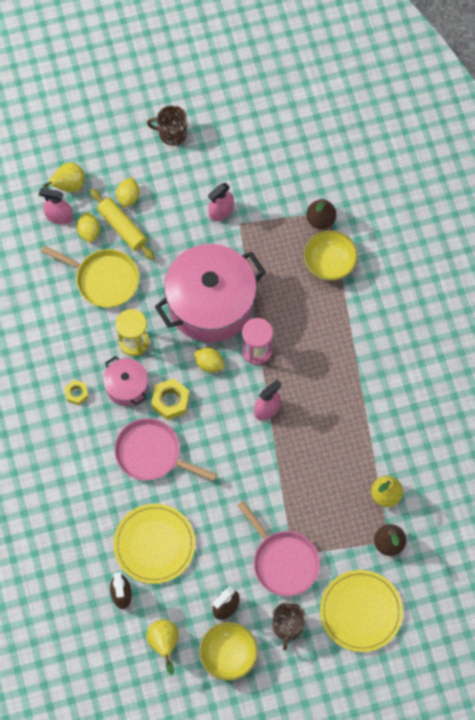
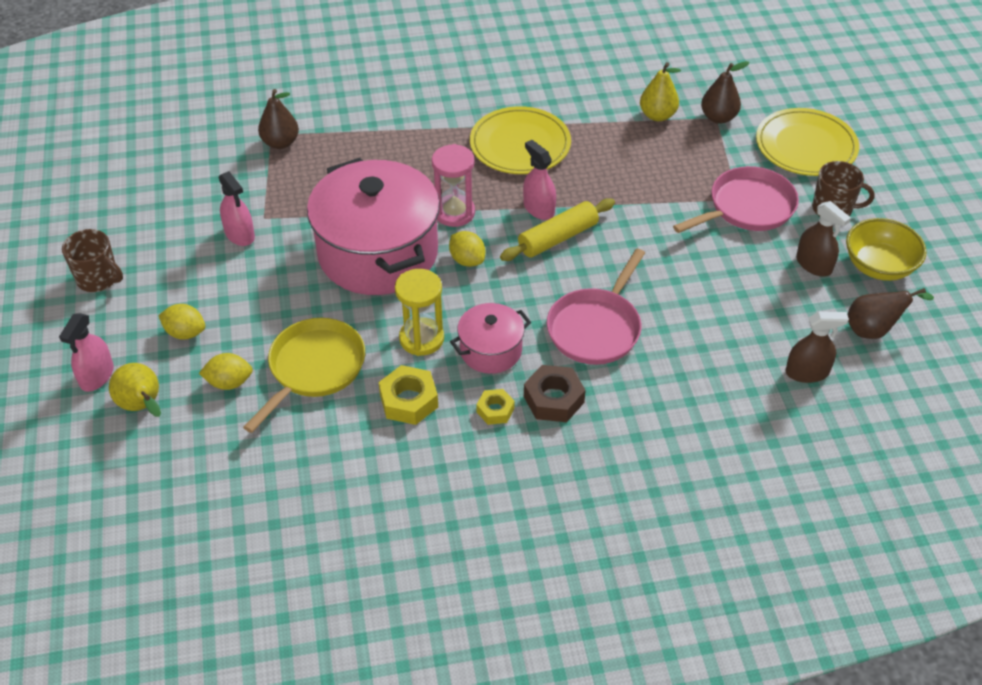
camera: 85 degrees left, 20 degrees down
(59, 216) = (191, 419): pink spray bottle -> pink spray bottle (97, 376)
(88, 429) = (553, 399): none -> brown nut
(122, 227) = (233, 342): yellow rolling pin -> yellow rolling pin (558, 238)
(154, 544) = (731, 332): yellow plate -> yellow plate (520, 144)
(164, 644) = (873, 330): yellow pear -> brown pear
(170, 401) = (518, 303): yellow nut -> yellow nut (409, 401)
(172, 133) = (98, 279): brown mug -> brown mug turned 75 degrees counterclockwise
(209, 364) = (467, 260): yellow lemon -> yellow lemon turned 75 degrees counterclockwise
(329, 263) = (343, 139): yellow bowl -> none

